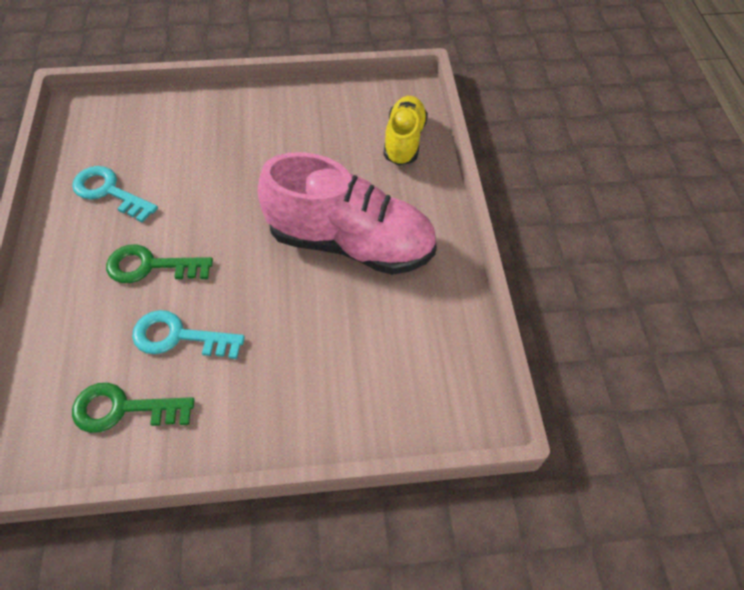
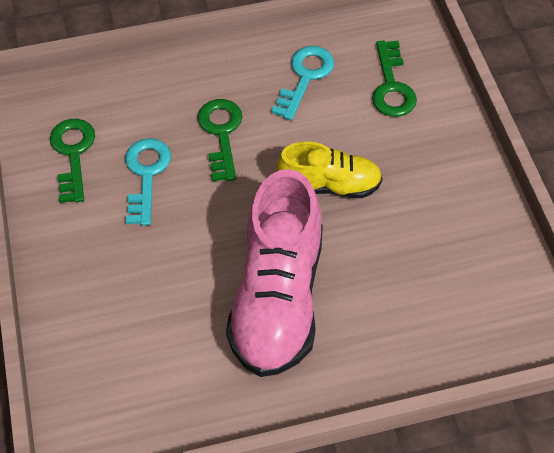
camera: 85 degrees right, 0 degrees up
(148, 134) = (392, 86): none -> green key
(404, 141) = (450, 335): yellow shoe -> yellow shoe (330, 185)

